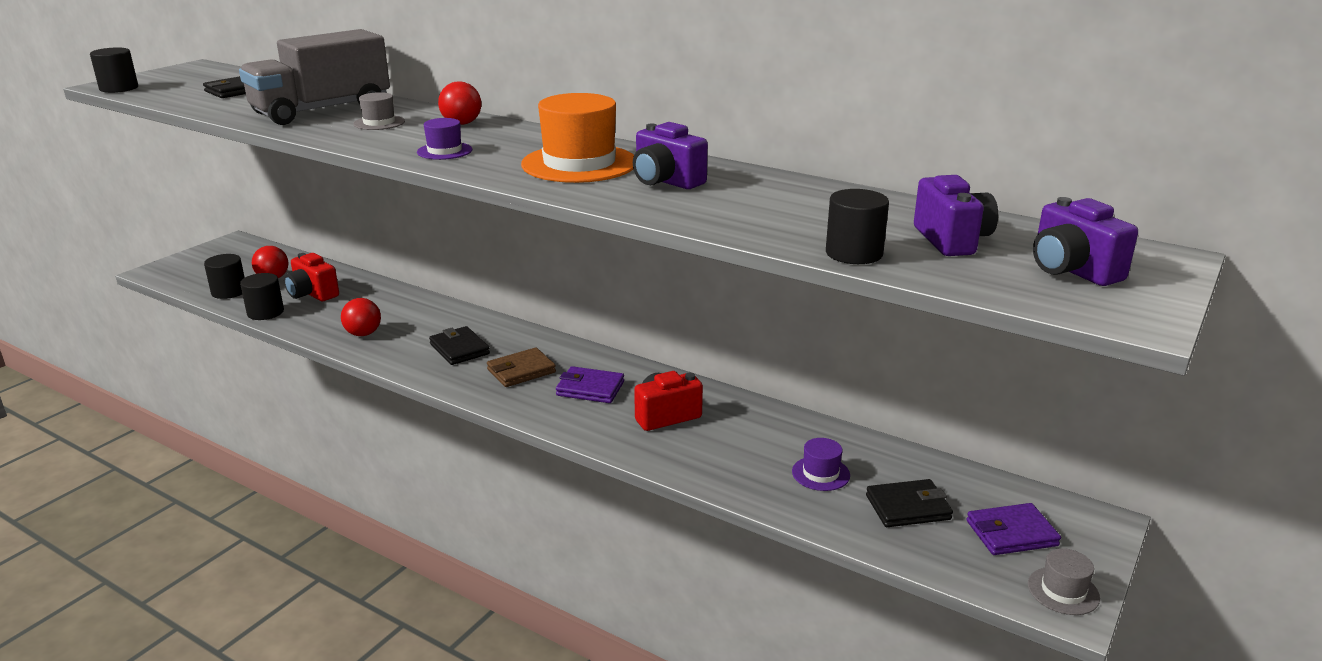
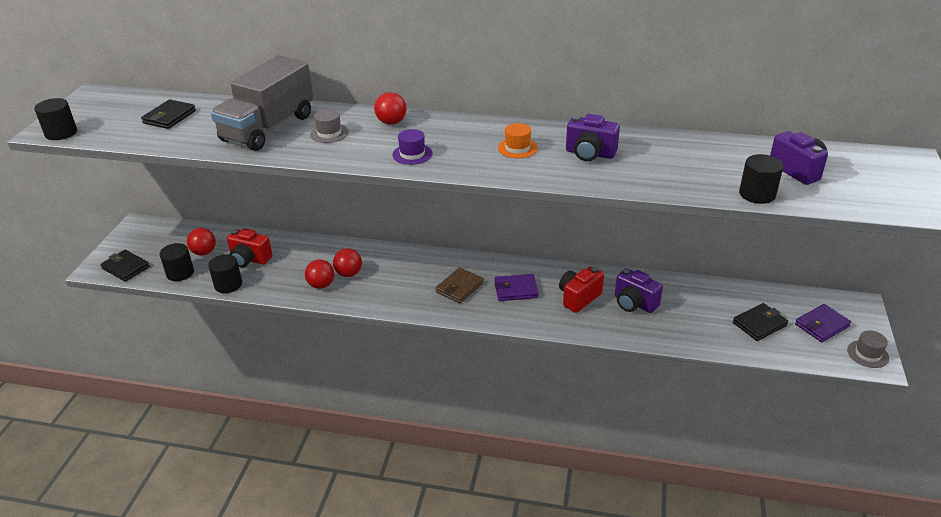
camera: 20 degrees left, 10 degrees up
(405, 329) = (349, 273): none -> red ball
(459, 349) = (402, 280): black wallet -> black wallet (126, 268)
(579, 164) = (517, 148): orange hat -> orange hat, size x0.49
(820, 473) = (698, 314): purple hat -> none
(1072, 270) = (876, 181): purple camera -> purple camera (634, 303)

